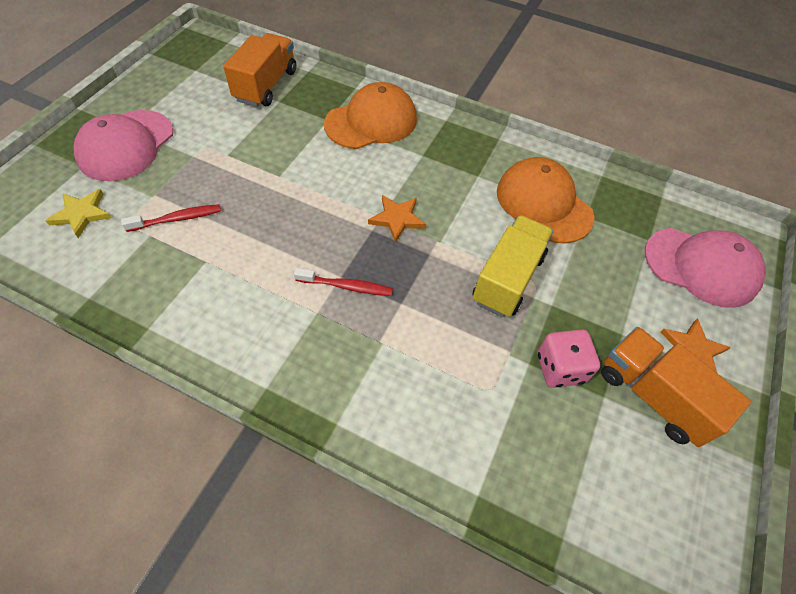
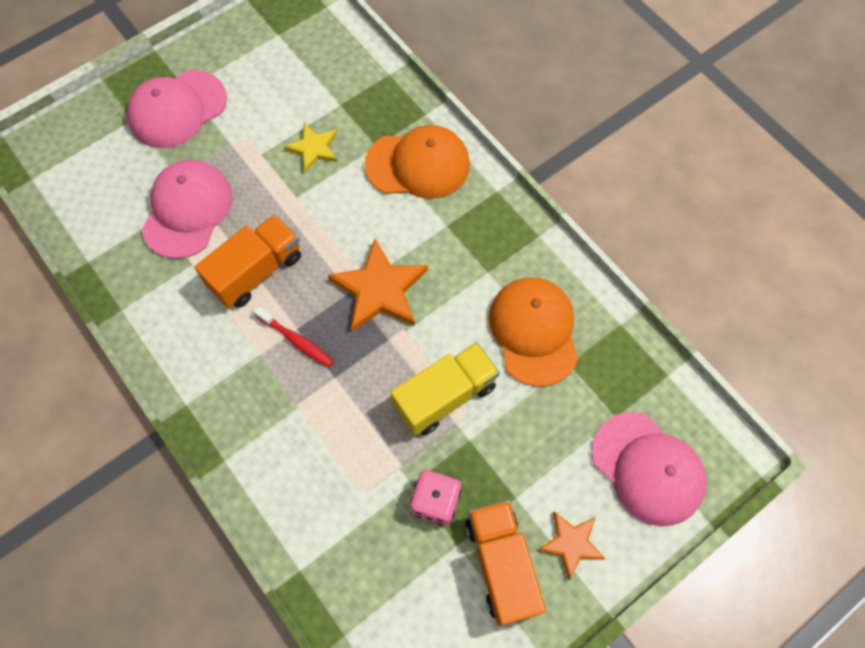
camera: 30 degrees right, 10 degrees up
(81, 214) = (112, 173): yellow star -> yellow star (313, 148)
(177, 219) = (187, 210): red toothbrush -> pink cap
(266, 85) = (337, 80): orange truck -> orange truck (256, 271)
(397, 219) = (379, 289): orange star -> orange star, size x1.69

